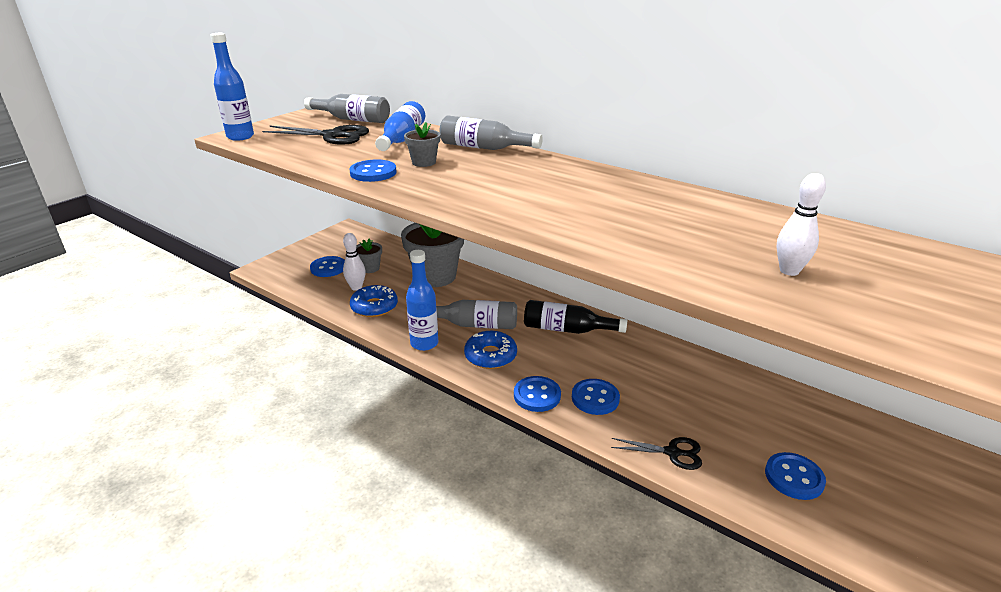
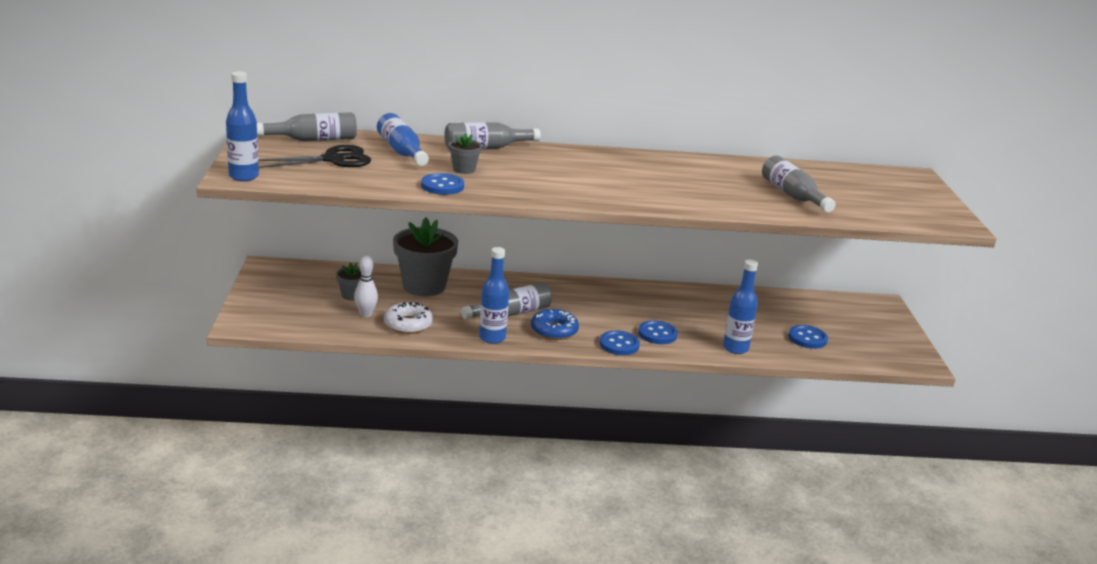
camera: 40 degrees left, 5 degrees down
(328, 268) = (309, 306): blue button -> none
(374, 307) = (408, 324): blue donut -> white donut
(567, 329) = (584, 296): black bottle -> none
(672, 452) = (735, 348): black scissors -> blue bottle
(789, 271) = (793, 195): white bowling pin -> grey bottle

